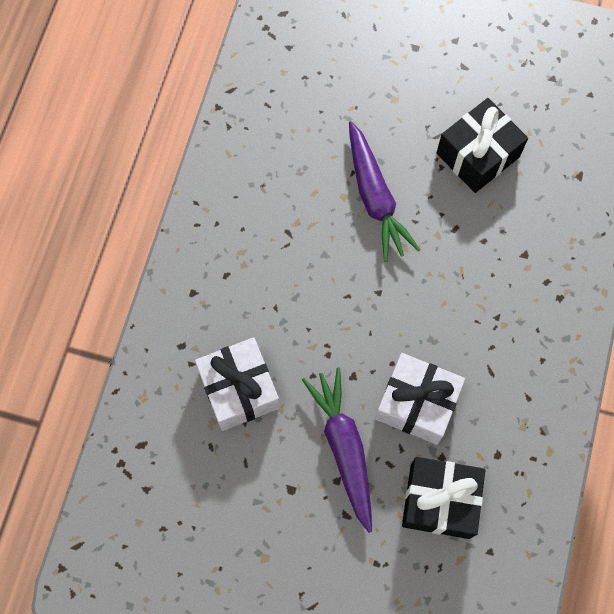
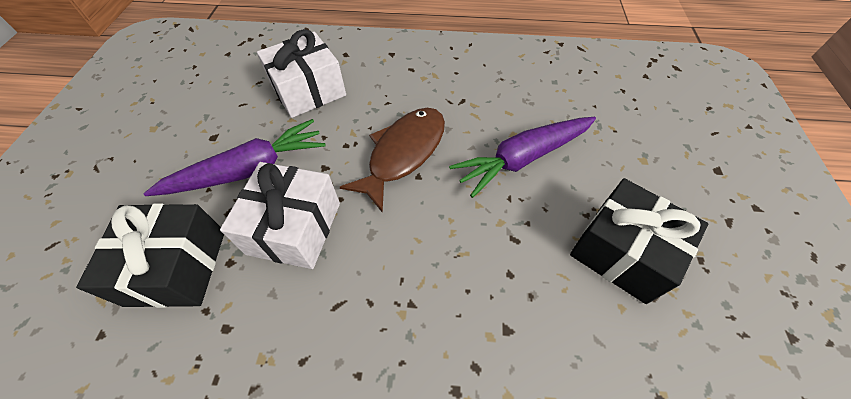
camera: 80 degrees right, 15 degrees down
(349, 301) = (403, 153): none -> brown fish

